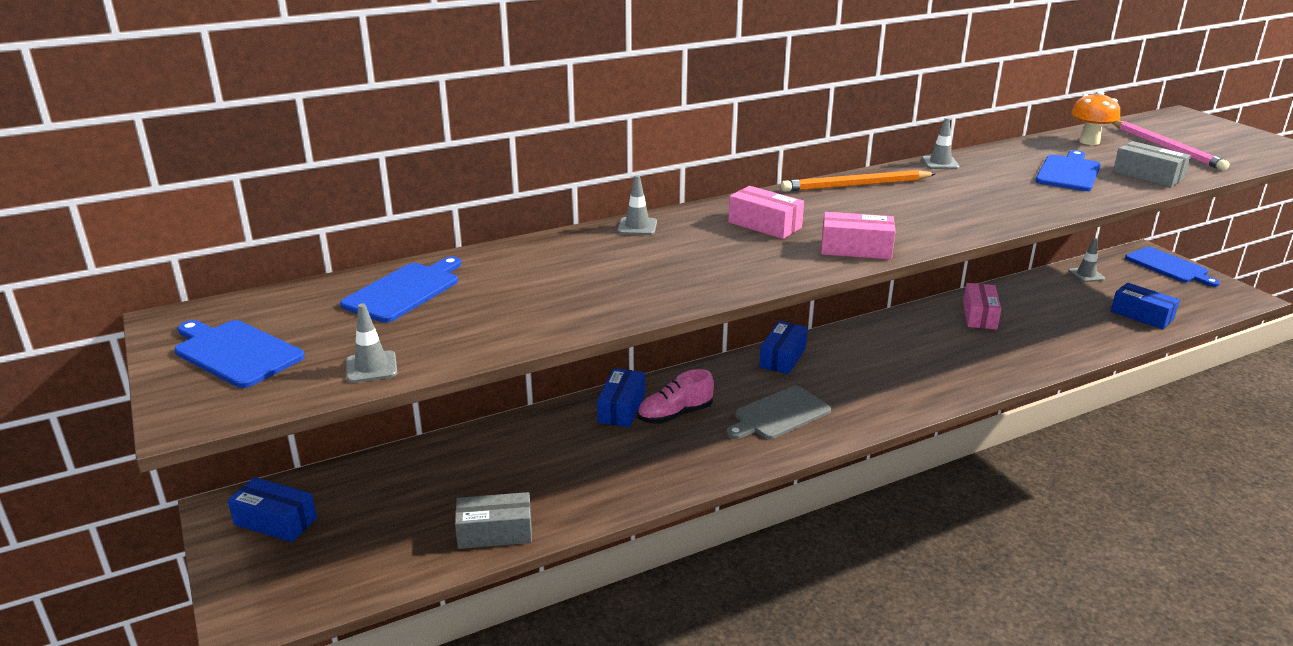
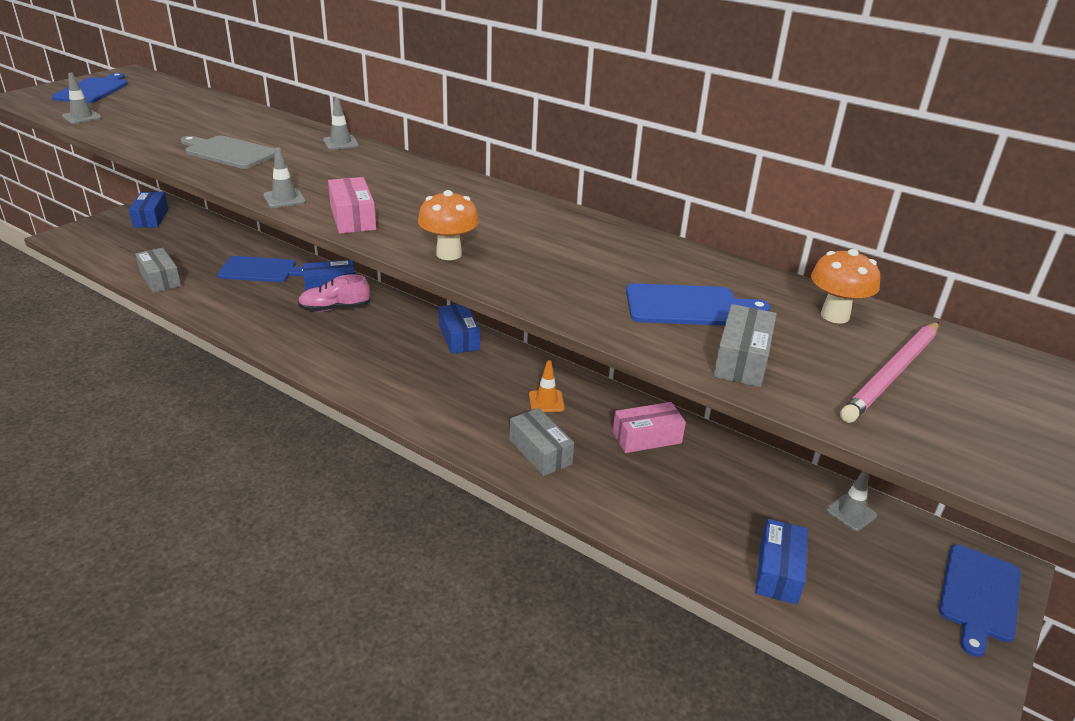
camera: 60 degrees right, 5 degrees up
(404, 291) = (189, 106): blue cutting board -> blue cutting board (261, 270)
(675, 414) = (334, 308): pink shoe -> pink shoe turned 45 degrees counterclockwise
(764, 225) = (380, 180): pink box -> none
(779, 414) = (362, 352): grey cutting board -> grey cutting board (228, 152)
(782, 357) = (459, 338): blue box -> blue box turned 75 degrees clockwise
(856, 185) = (514, 204): orange pencil -> none
(912, 342) = (546, 401): none -> orange traffic cone
(940, 163) = (628, 235): grey traffic cone -> grey traffic cone (284, 199)
(954, 225) = (449, 254): none -> orange mushroom
(984, 363) = (540, 452): none -> grey box

